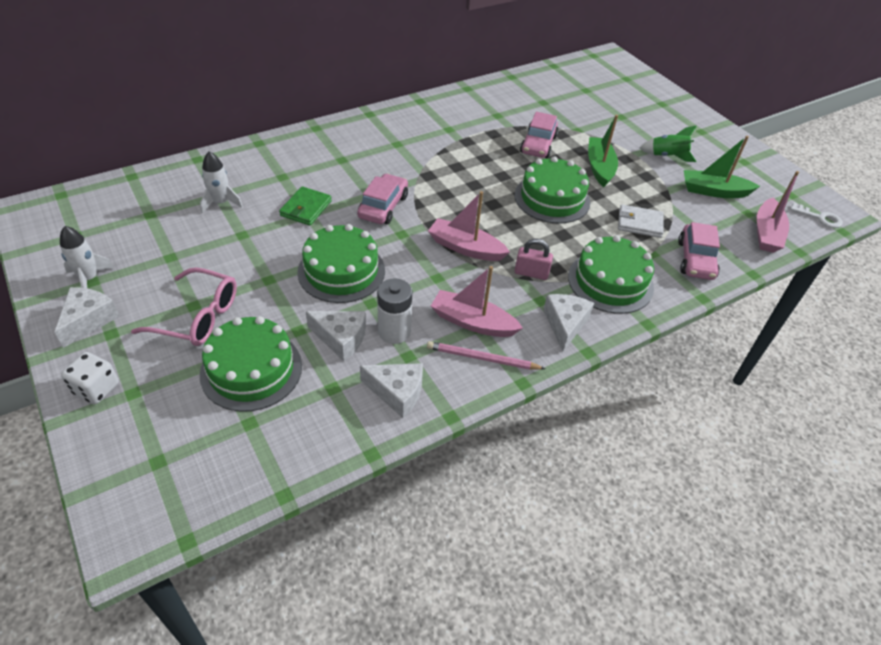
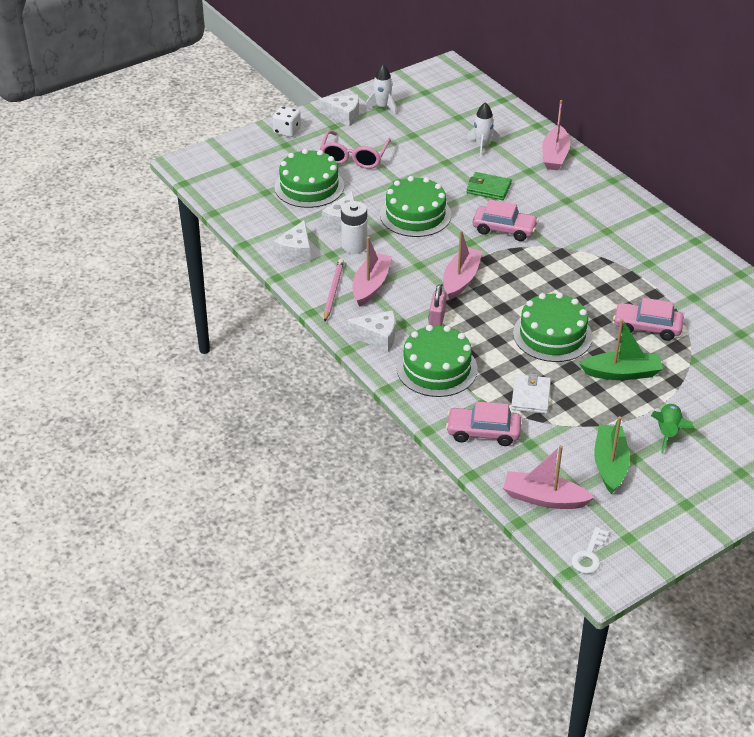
camera: 90 degrees right, 5 degrees down
(261, 155) = (554, 156): none -> pink boat

